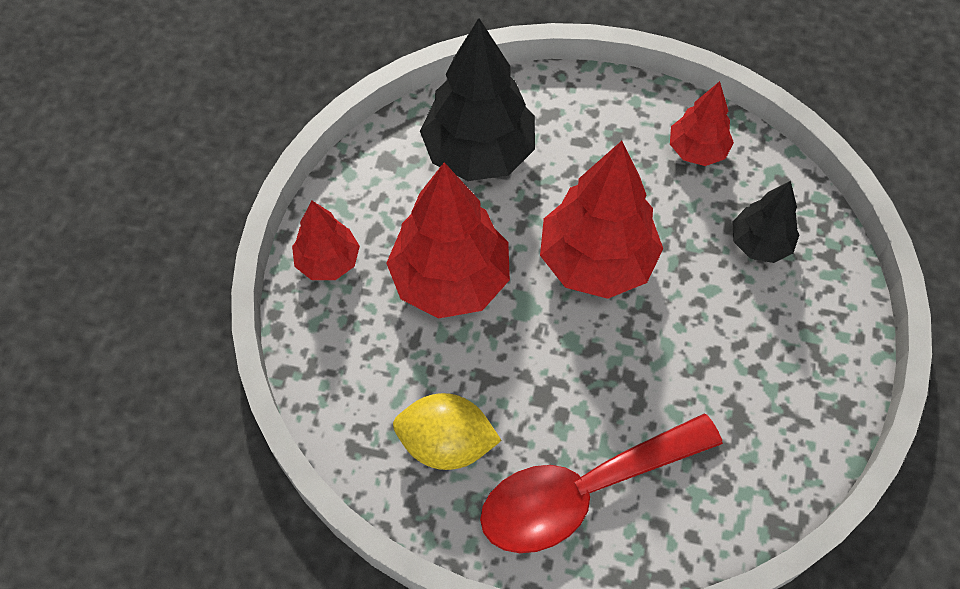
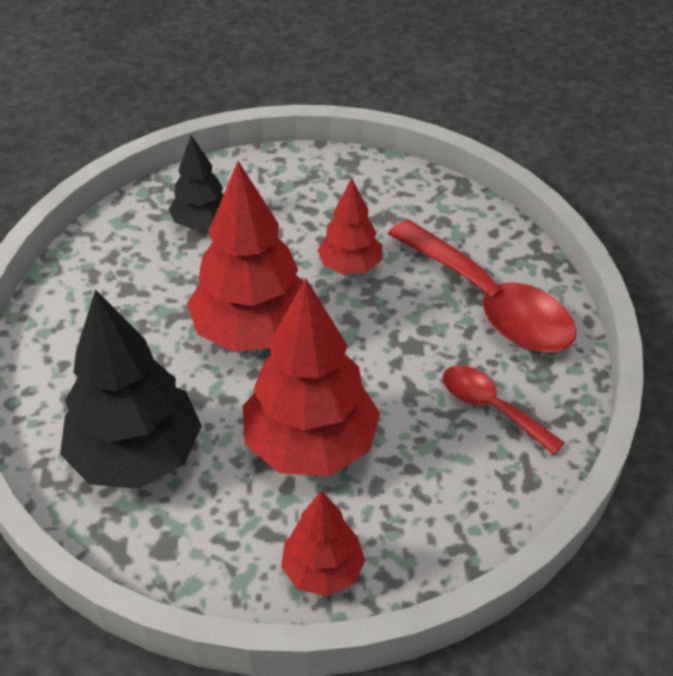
camera: 105 degrees left, 15 degrees down
(446, 443) = (491, 407): yellow lemon -> red spoon
(697, 150) = (102, 276): red tree -> red tree (350, 266)

